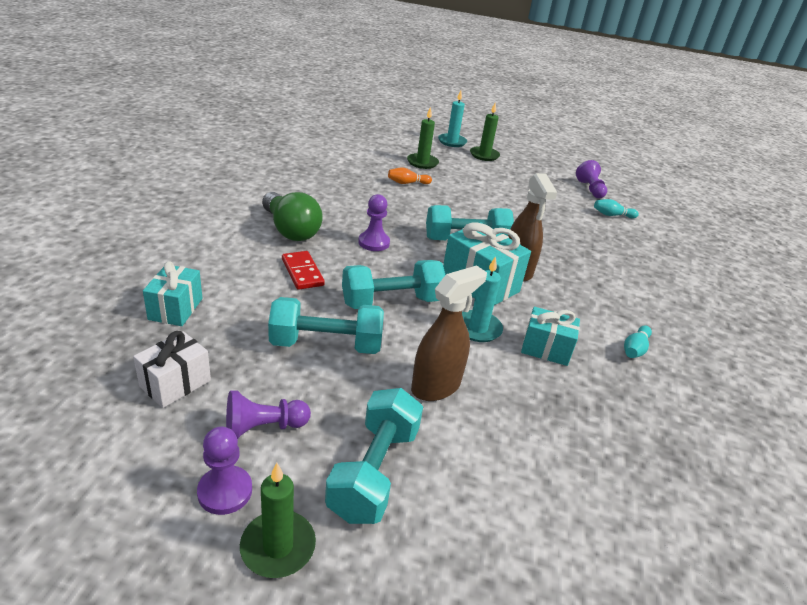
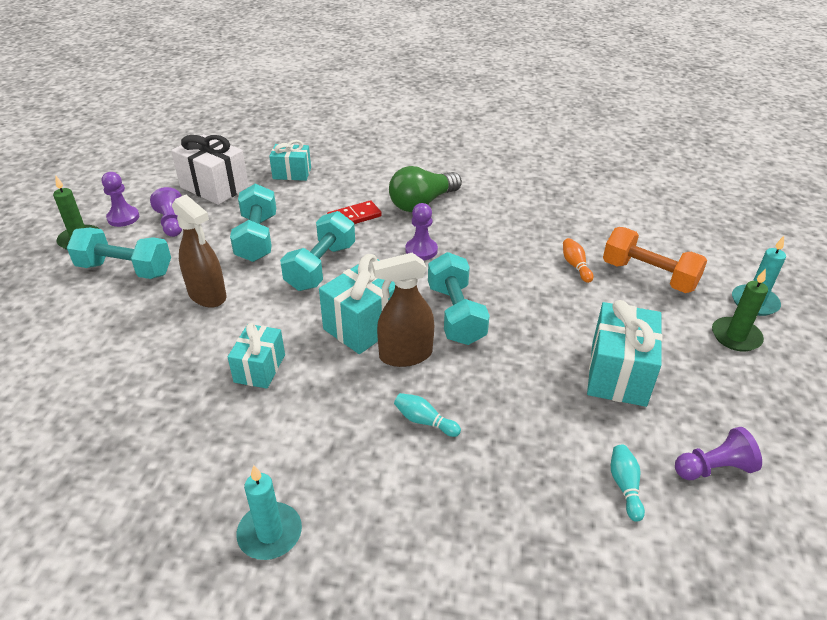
camera: 90 degrees right, 5 degrees up
(175, 383) = (214, 187): white gift -> white gift, size x1.58
(391, 302) = (321, 267): turquoise dumbbell -> turquoise dumbbell turned 45 degrees clockwise
(422, 162) = (648, 276): green candle -> orange dumbbell
(478, 328) = (288, 321): turquoise candle -> turquoise candle (270, 533)
(522, 196) = (618, 373): none -> turquoise gift
(635, 349) = (264, 448): turquoise bowling pin -> turquoise bowling pin (424, 421)

